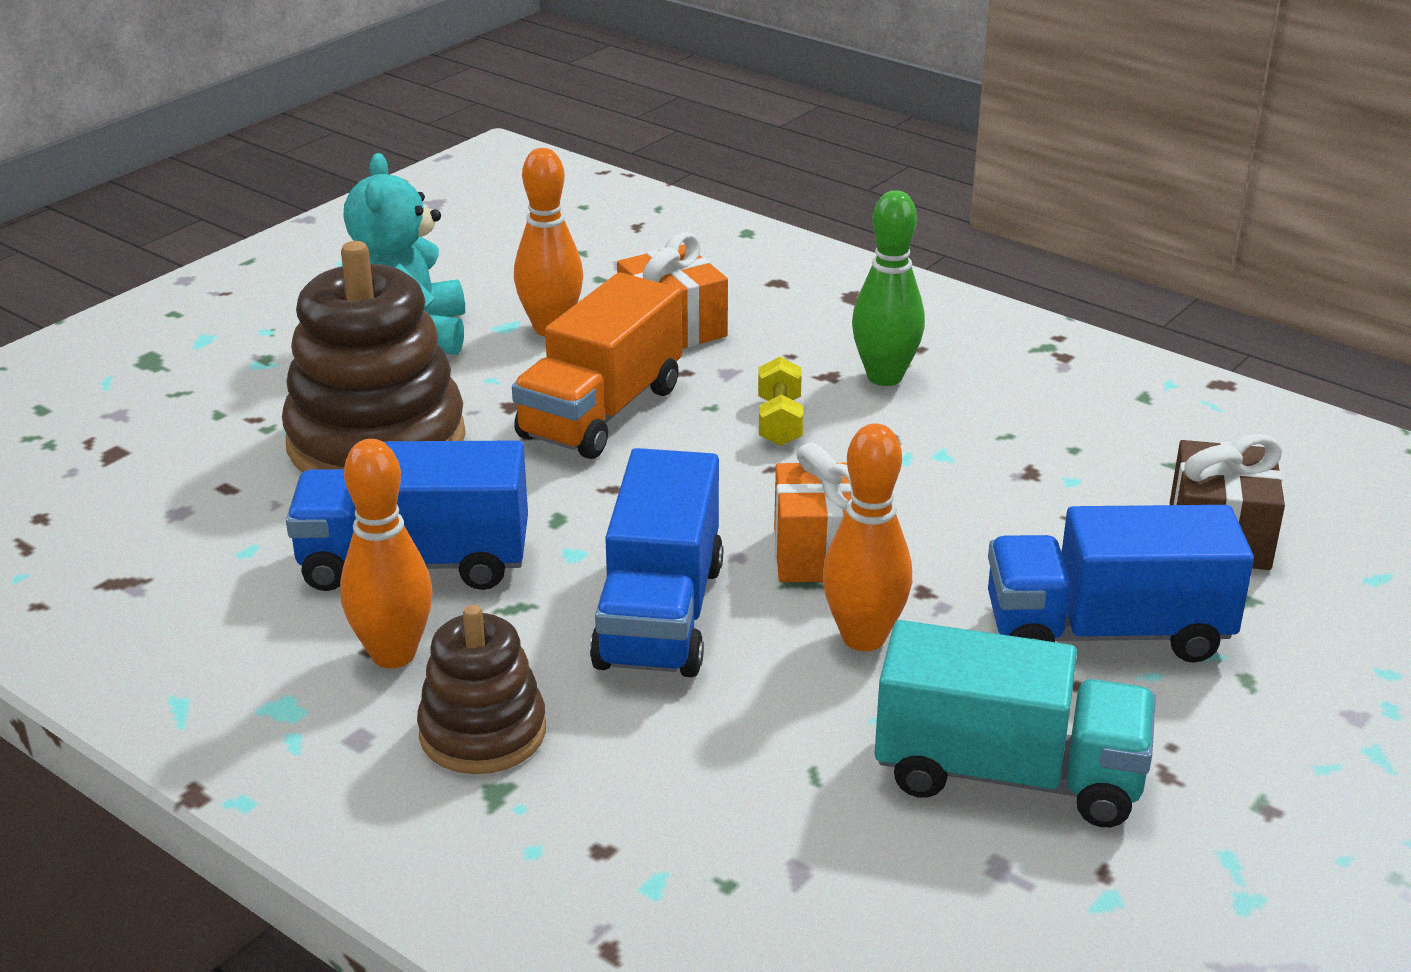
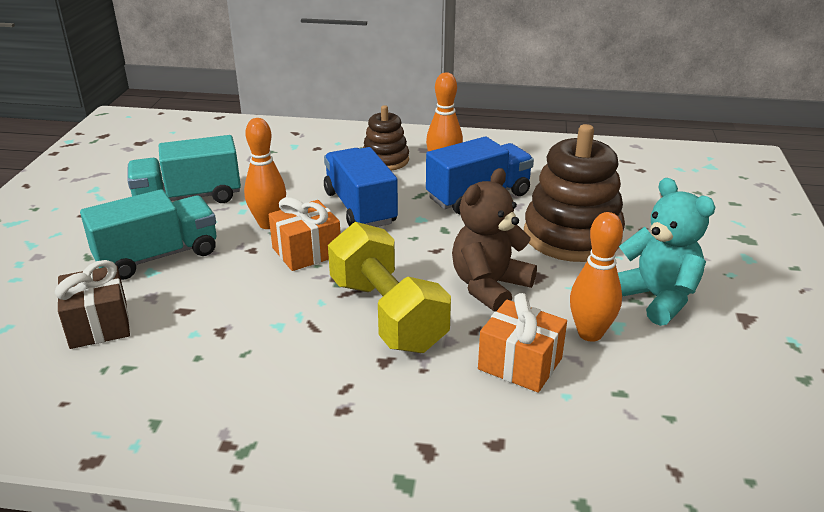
camera: 150 degrees right, 0 degrees up
(601, 412) = (489, 287): orange truck -> brown teddy bear
(779, 422) = (387, 314): yellow dumbbell -> yellow dumbbell, size x2.30
(885, 377) = (347, 372): green bowling pin -> none
(1106, 633) = (157, 256): blue truck -> turquoise truck

